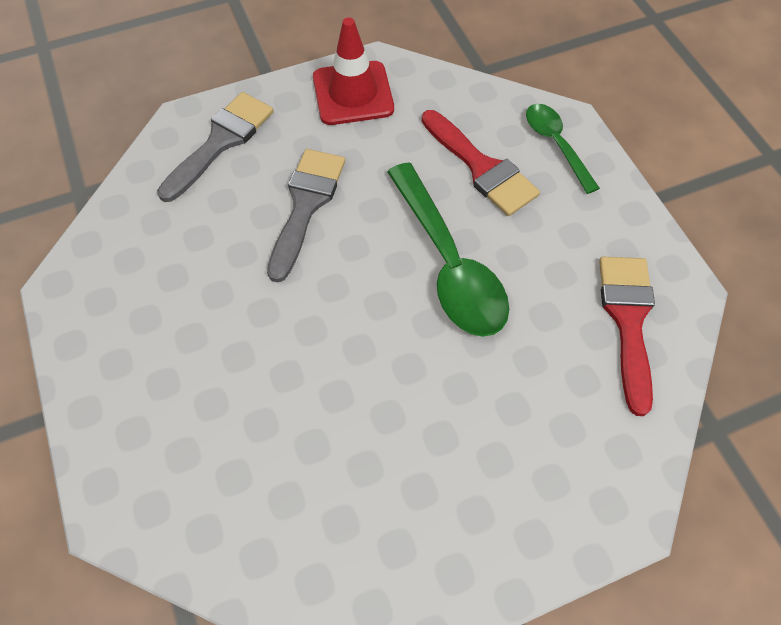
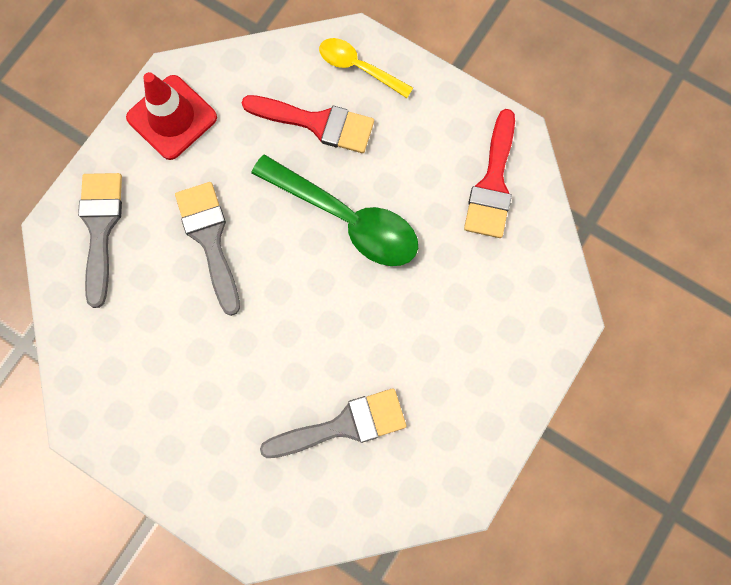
camera: 35 degrees left, 15 degrees up
(295, 457) = (343, 425): none -> grey brush
(556, 144) = (358, 67): green spoon -> yellow spoon
(628, 320) = (492, 183): red brush -> red brush turned 135 degrees counterclockwise

